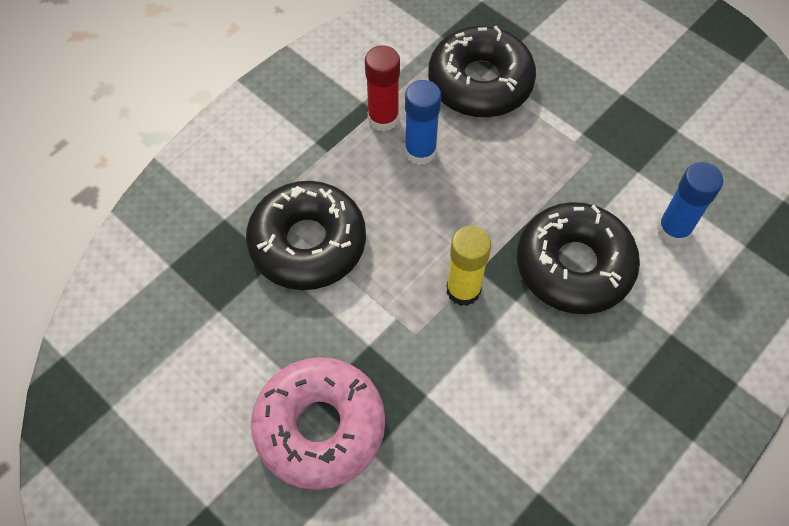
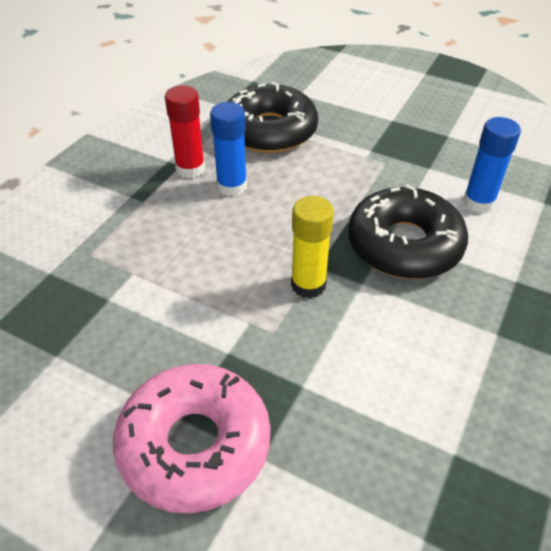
camera: 15 degrees left, 15 degrees down
(308, 243) = (141, 276): black donut -> none

